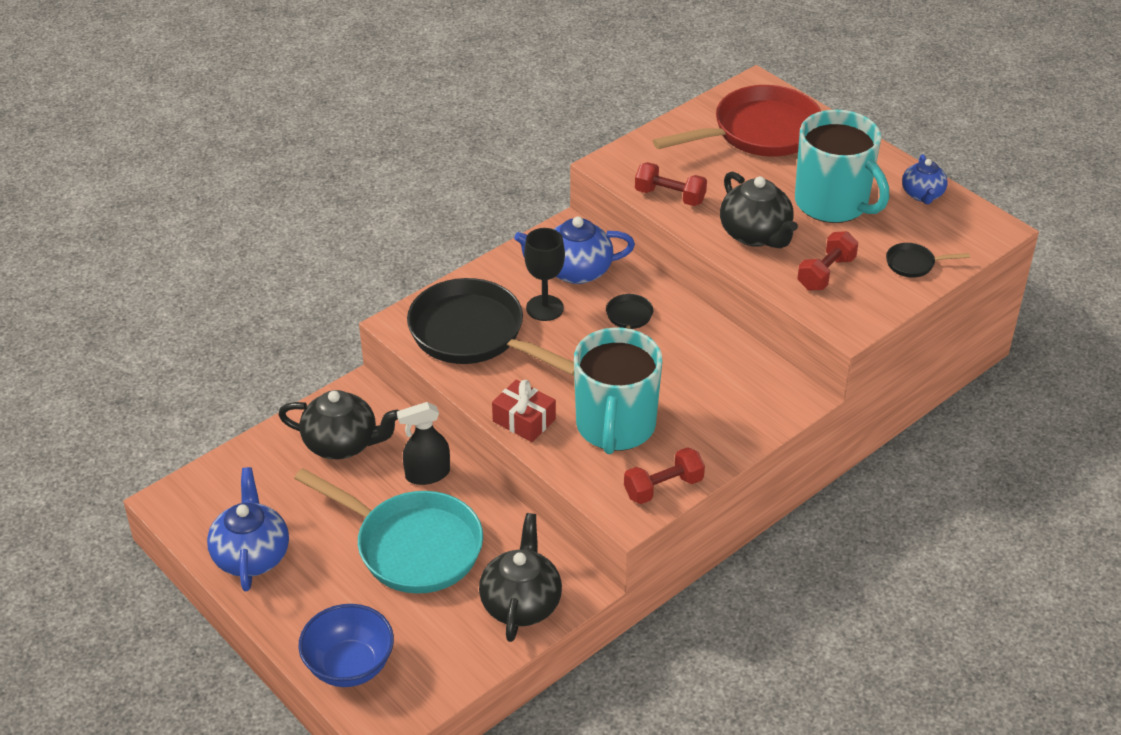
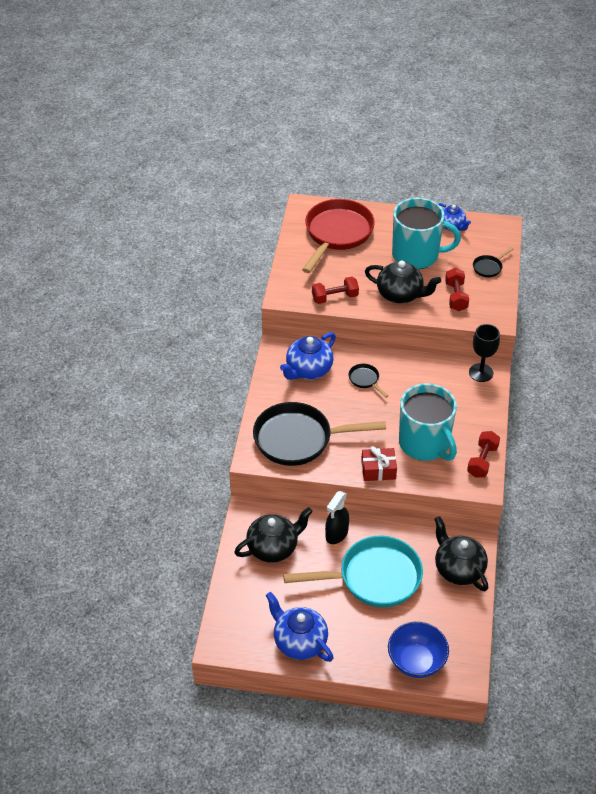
camera: 40 degrees left, 5 degrees up
(545, 308) = (317, 401): black goblet -> black goblet (481, 373)

